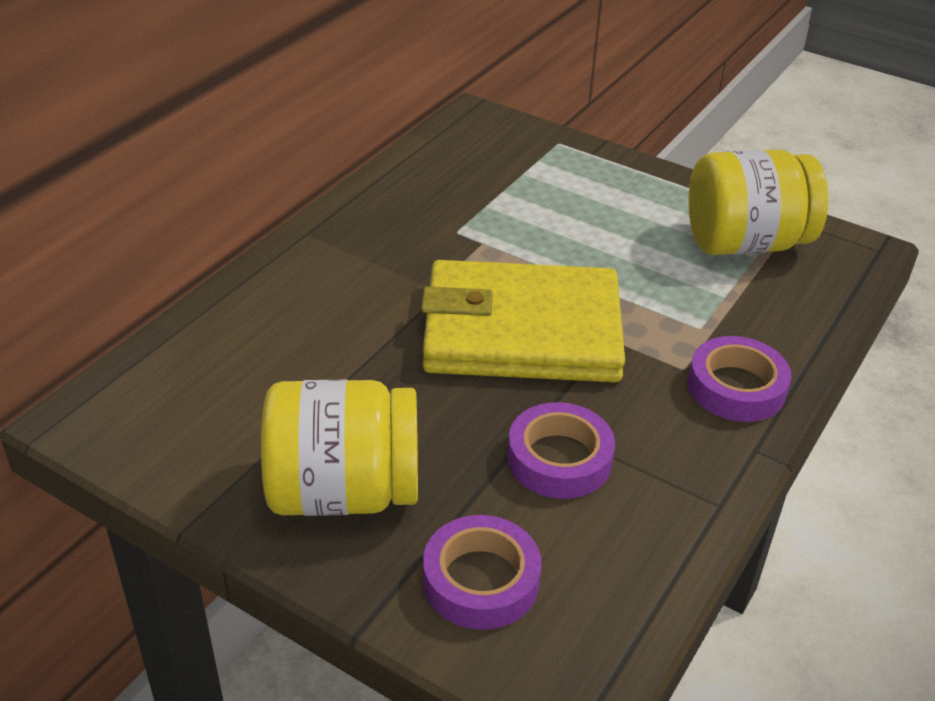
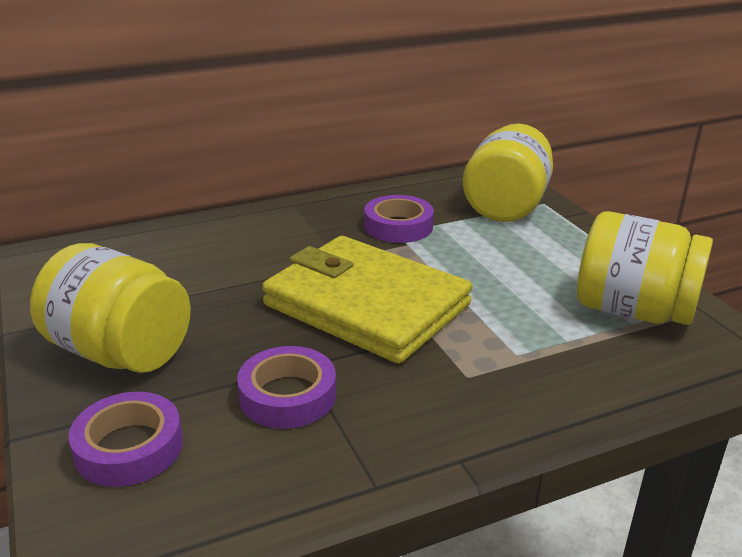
camera: 35 degrees right, 10 degrees down
(528, 159) = (506, 206): none -> yellow jar
(736, 387) = (498, 407): purple tape -> purple tape (398, 226)

